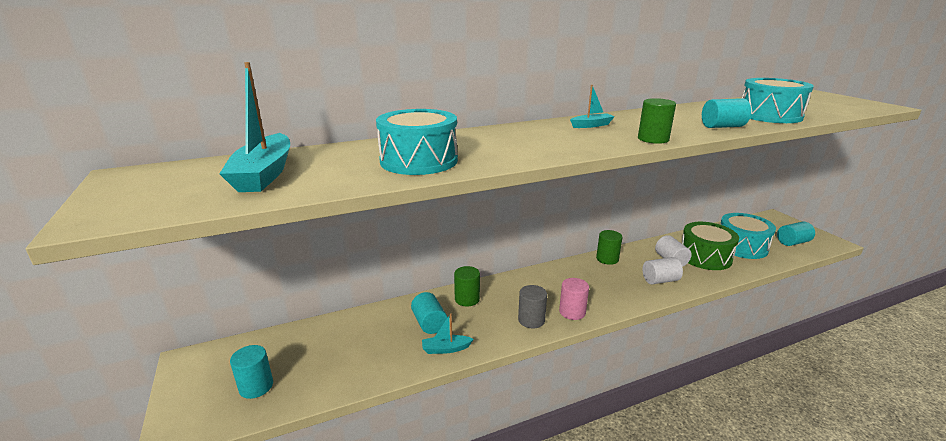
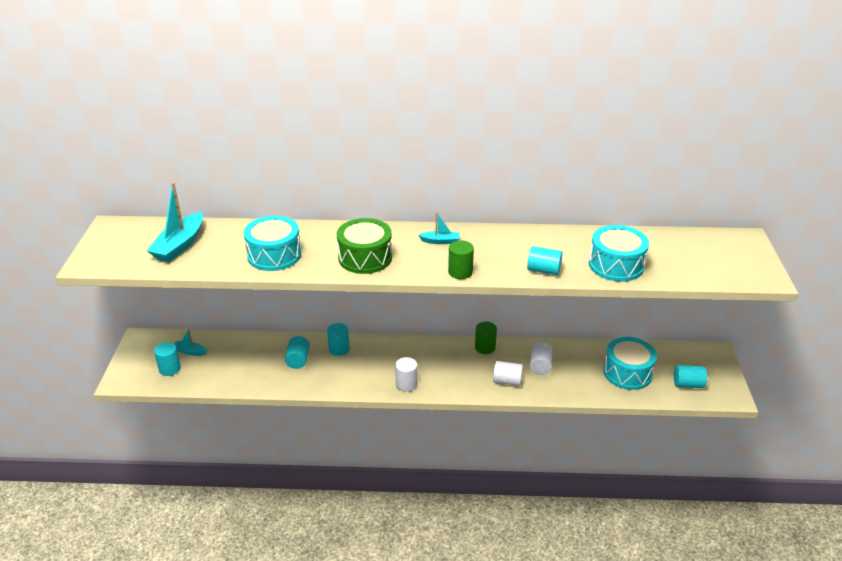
camera: 25 degrees right, 10 degrees up
(446, 349) = (295, 382): turquoise boat -> turquoise boat (190, 351)
(467, 299) = (339, 349): green cylinder -> turquoise cylinder
(531, 320) = (370, 380): grey cylinder -> none
(572, 312) = (406, 384): pink cylinder -> white cylinder
(705, 257) = (577, 372): green drum -> green drum (365, 258)

